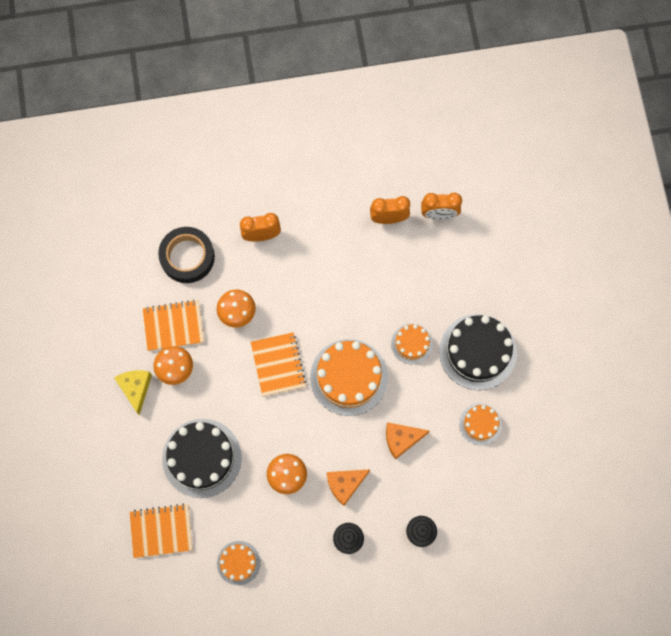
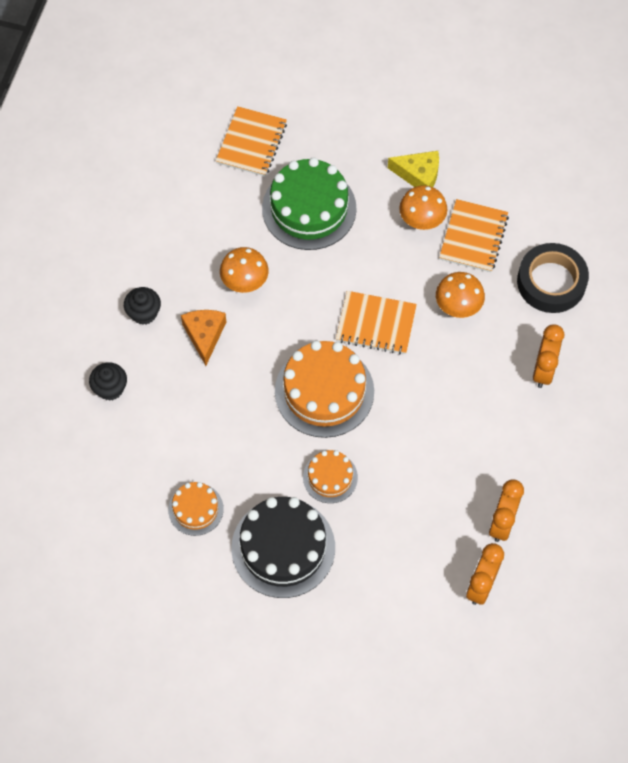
camera: 115 degrees right, 10 degrees down
(201, 458) = (309, 208): black cake -> green cake
(238, 563) = (179, 200): orange cake -> none
(401, 439) = (223, 415): orange cheese -> none

